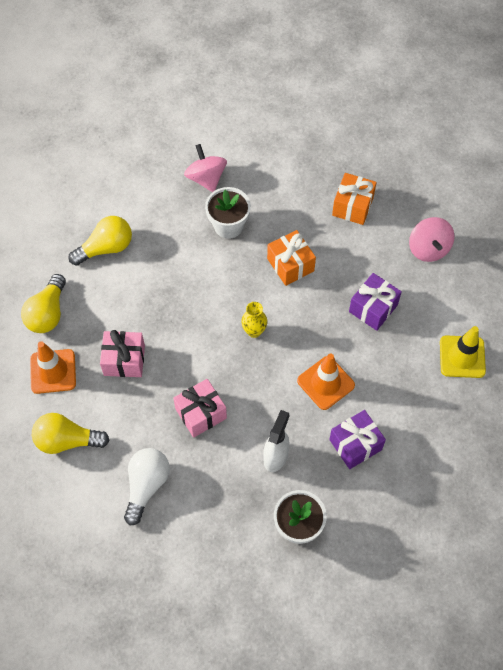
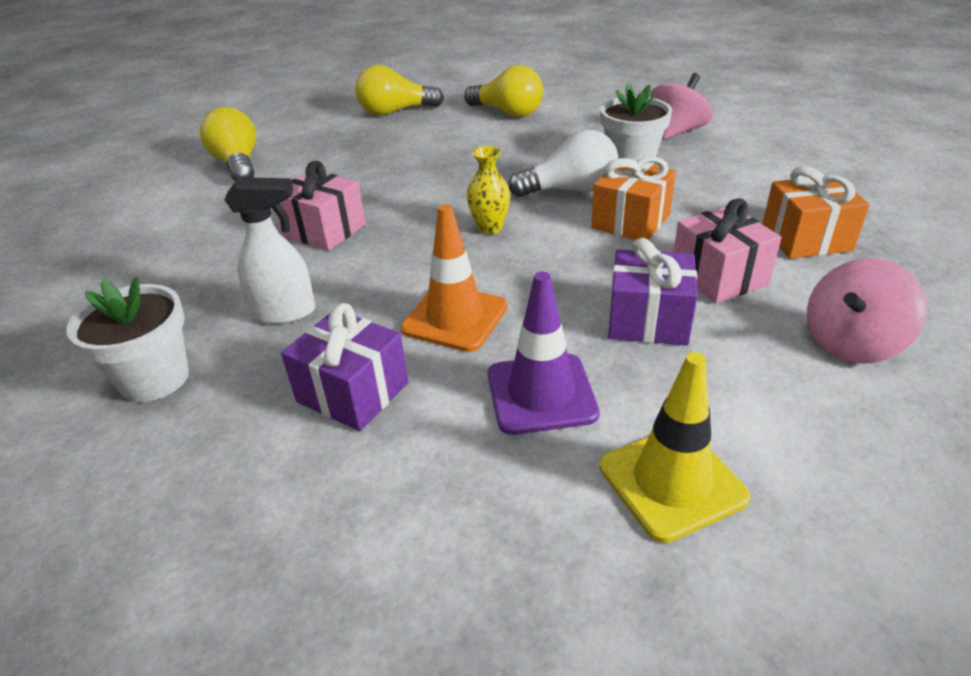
camera: 65 degrees right, 25 degrees down
(53, 371) = (324, 133): orange traffic cone -> none
(124, 360) = (368, 162): pink gift -> pink gift (719, 276)
(146, 485) = (192, 227): white light bulb -> white light bulb (570, 190)
(396, 374) = (541, 394): none -> purple traffic cone

